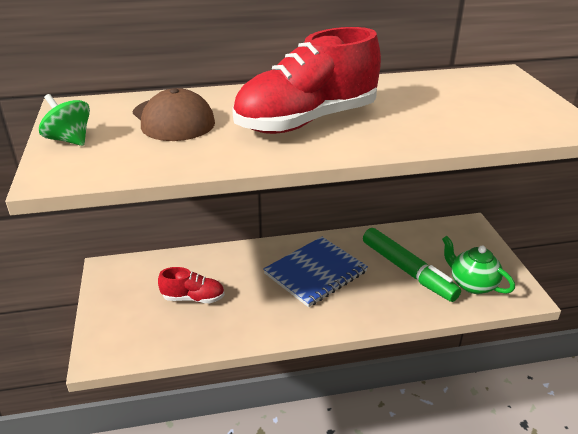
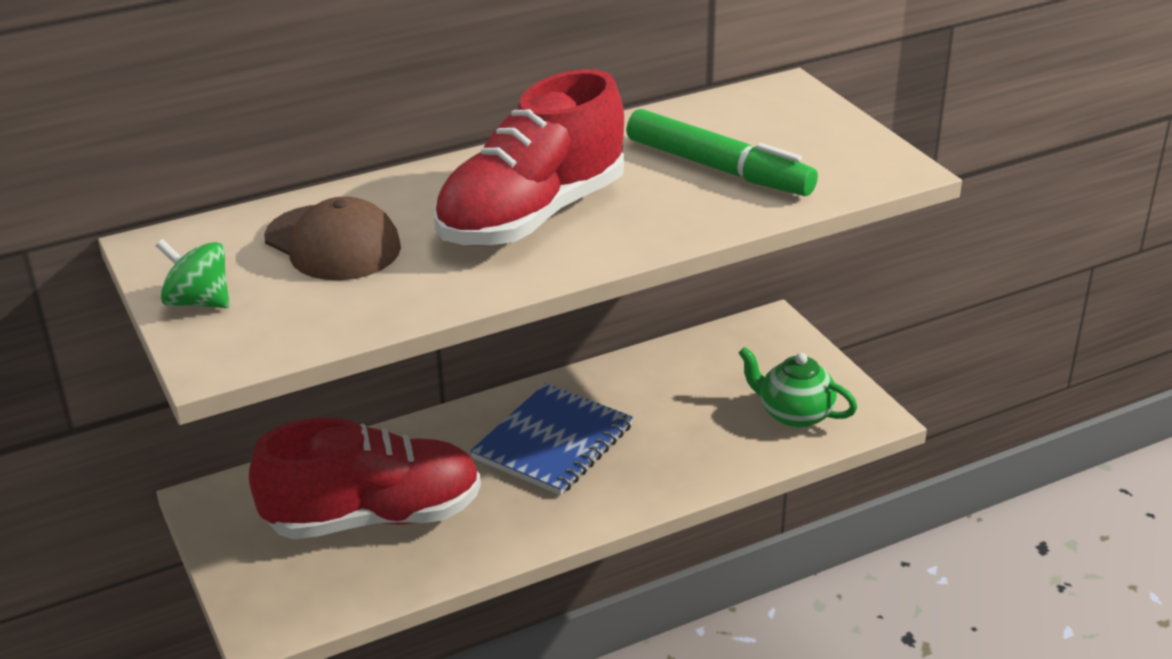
camera: 15 degrees left, 0 degrees up
(193, 298) = (374, 517): red shoe -> red shoe, size x2.10
(407, 271) = (694, 412): green marker -> green marker (718, 169)

